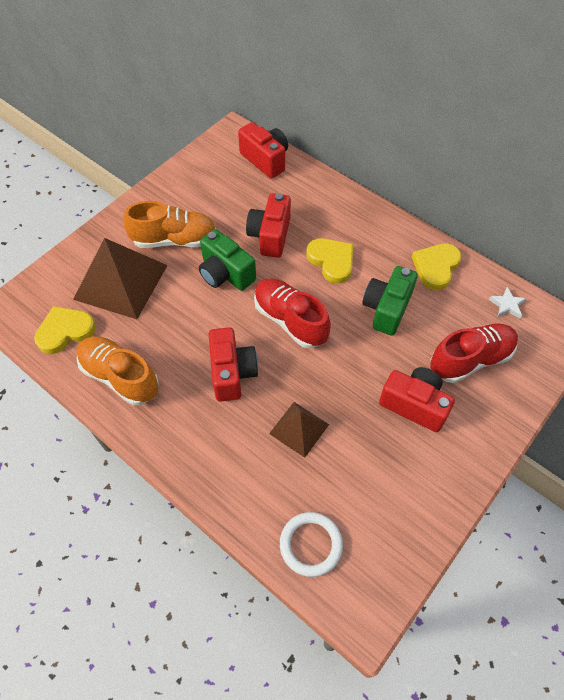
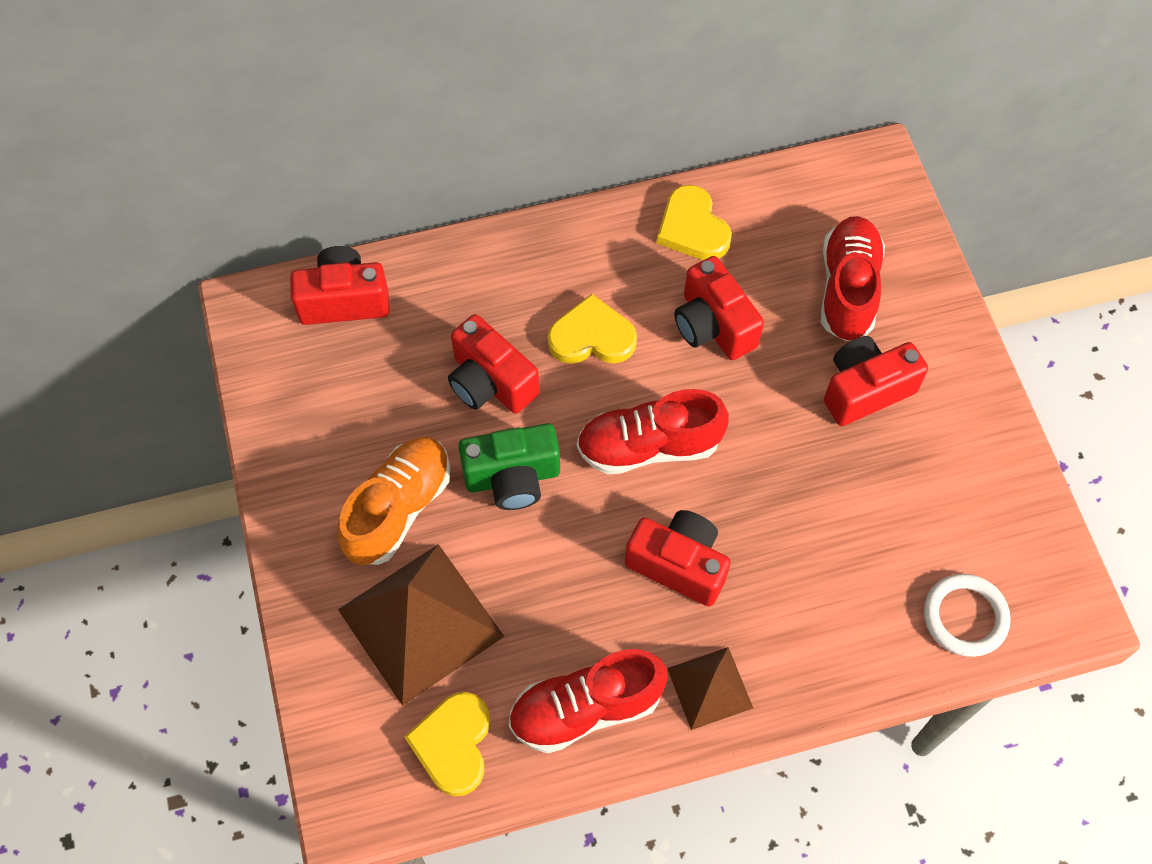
camera: 55 degrees left, 5 degrees up
(120, 377) = (586, 708): orange shoe -> red shoe
(299, 429) = (812, 536): brown pyramid -> brown pyramid (710, 687)
(386, 309) = (713, 325): green camera -> red camera
(507, 305) = (803, 196): white star -> none

